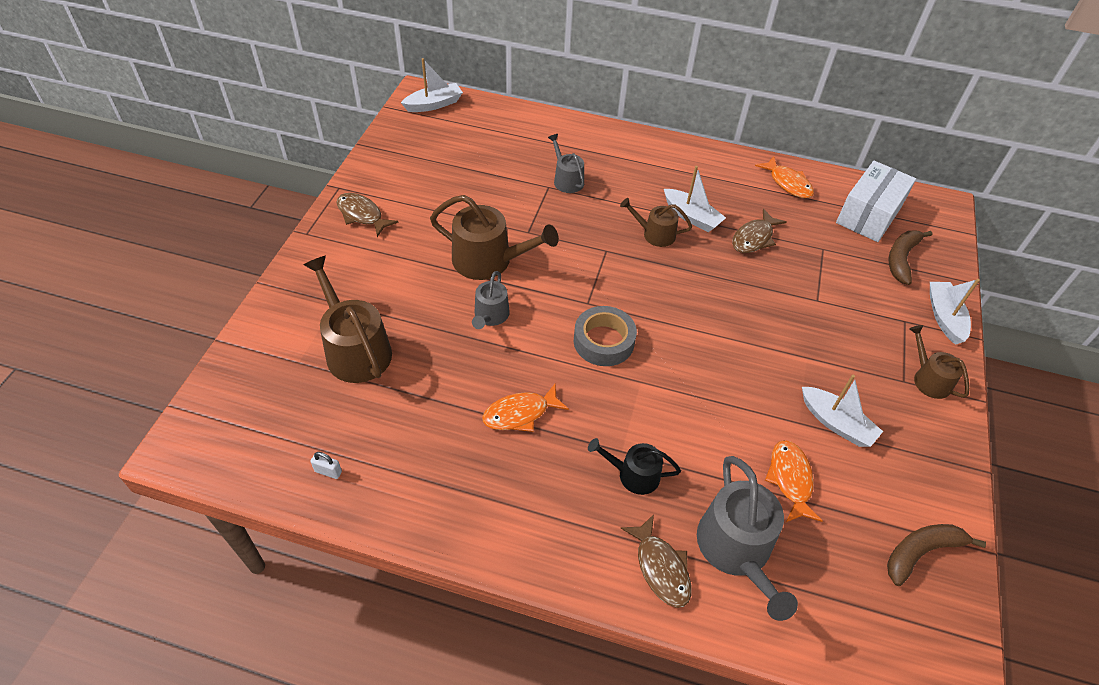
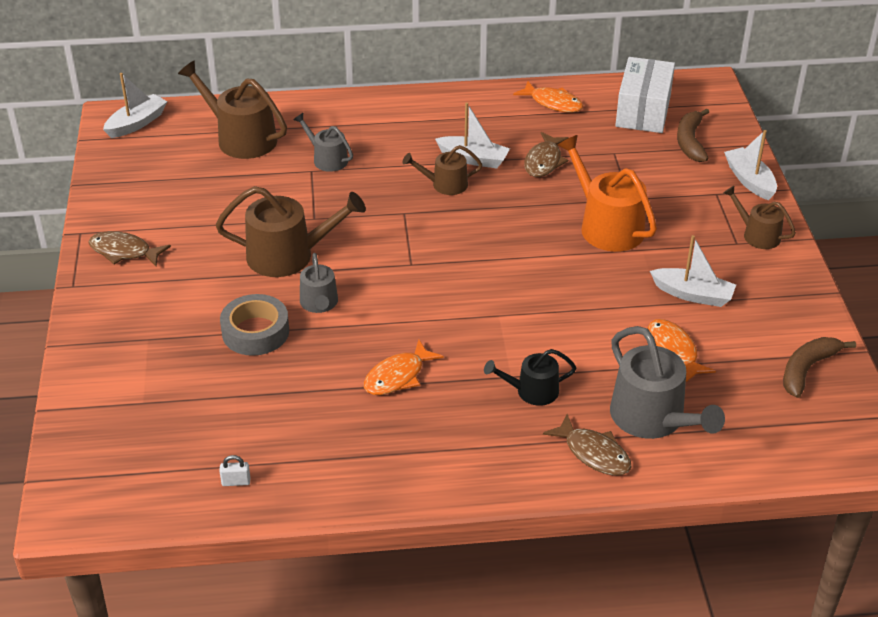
camera: 20 degrees left, 10 degrees down
(355, 349) = (196, 373): brown watering can -> brown watering can (241, 138)
(603, 341) = (445, 292): grey tape -> grey tape (255, 332)
(783, 321) = (606, 226): none -> orange watering can

